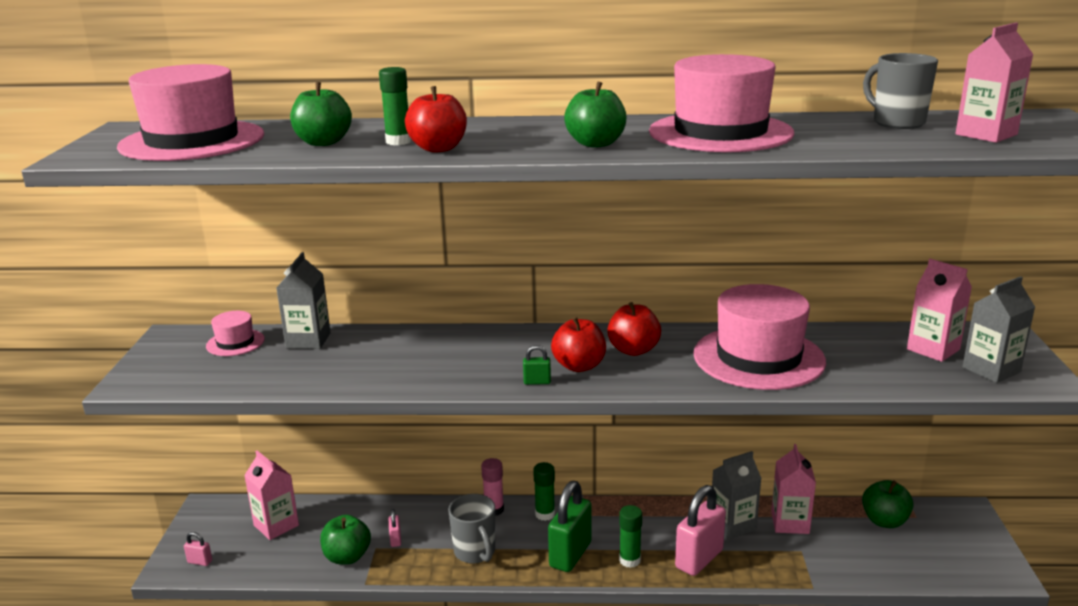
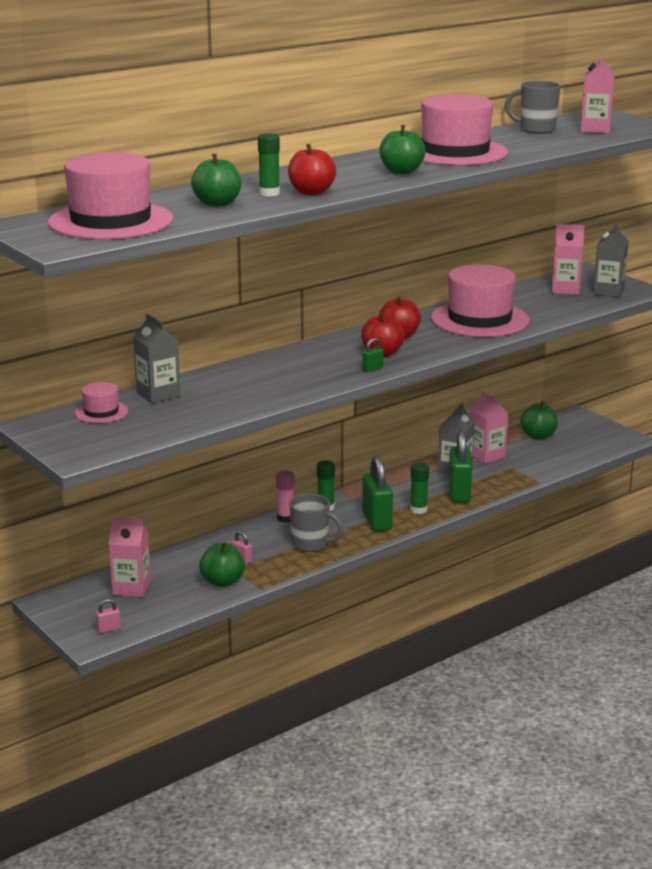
camera: 40 degrees left, 0 degrees up
(699, 559) = (459, 493): pink padlock -> green padlock

